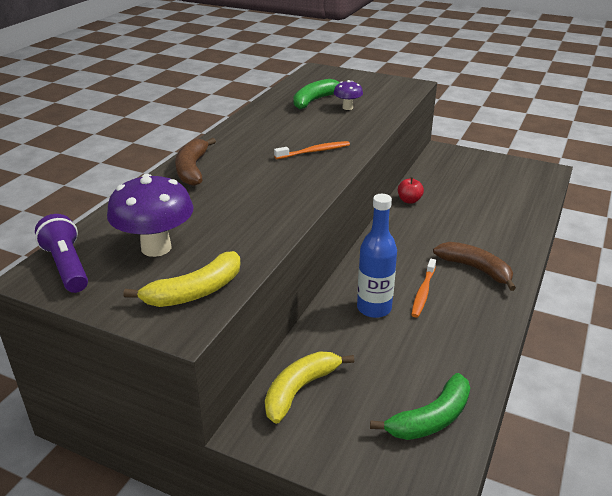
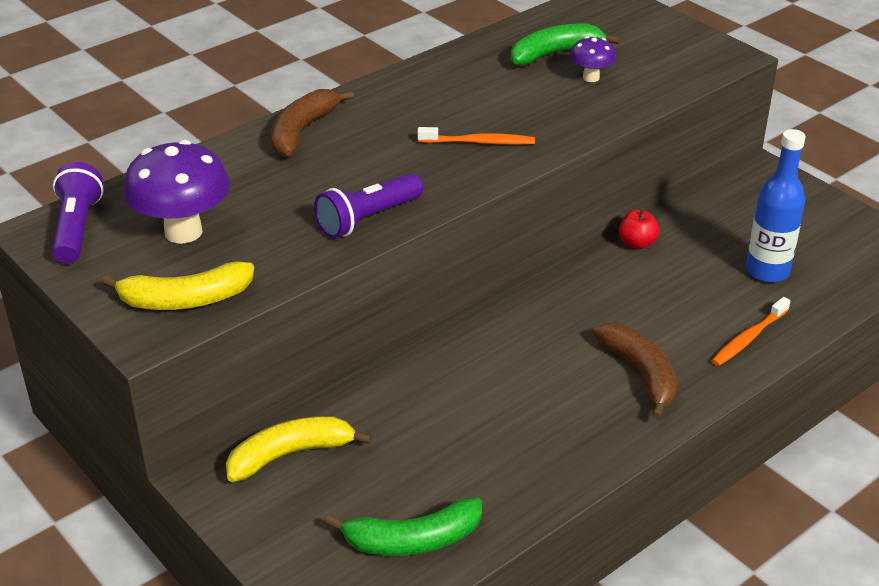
camera: 25 degrees right, 5 degrees up
(283, 208) = (367, 219): none -> purple flashlight
(374, 308) = (456, 385): blue bottle -> blue bottle (767, 271)
(423, 292) = (538, 384): orange toothbrush -> orange toothbrush (748, 338)

